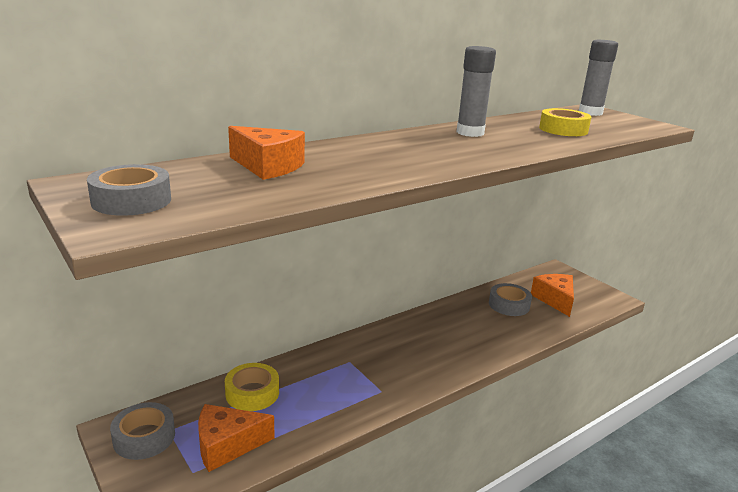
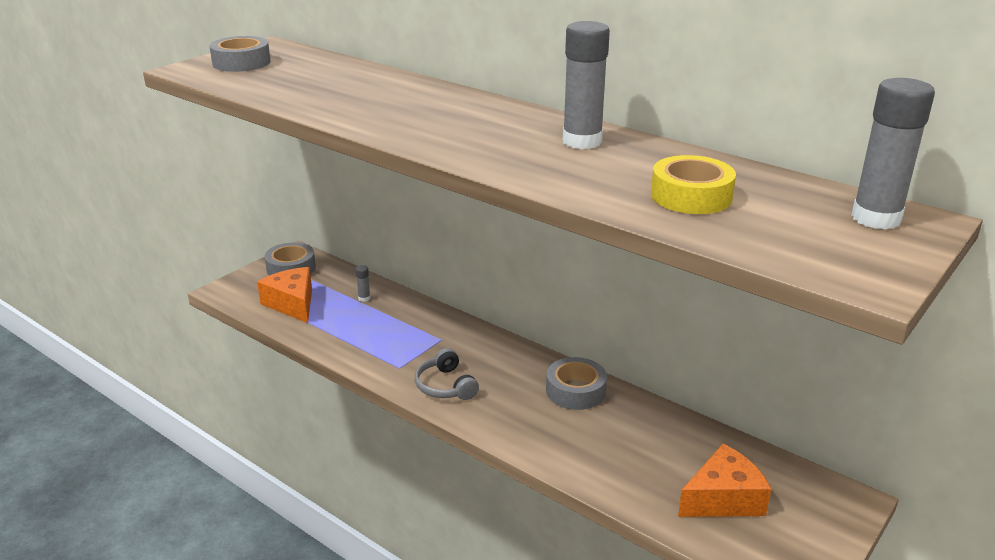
camera: 75 degrees right, 5 degrees up
(252, 393) = (364, 298): yellow tape -> grey glue stick
(268, 166) = (350, 81): orange cheese -> none
(417, 372) = (445, 386): none -> grey headphones
(509, 305) = (663, 448): grey tape -> grey tape (575, 391)

